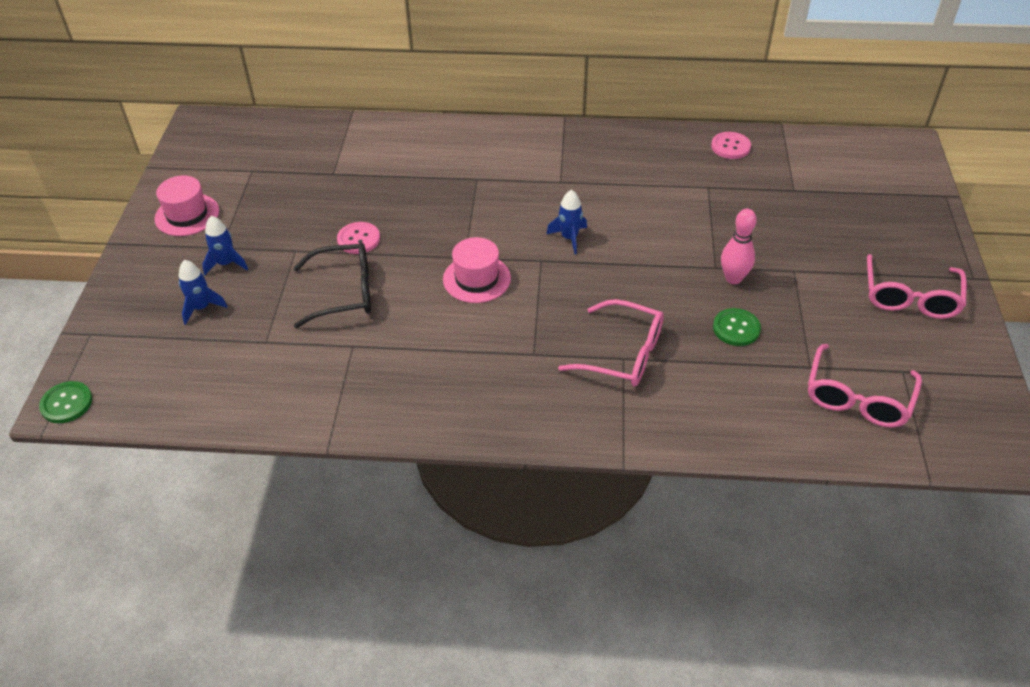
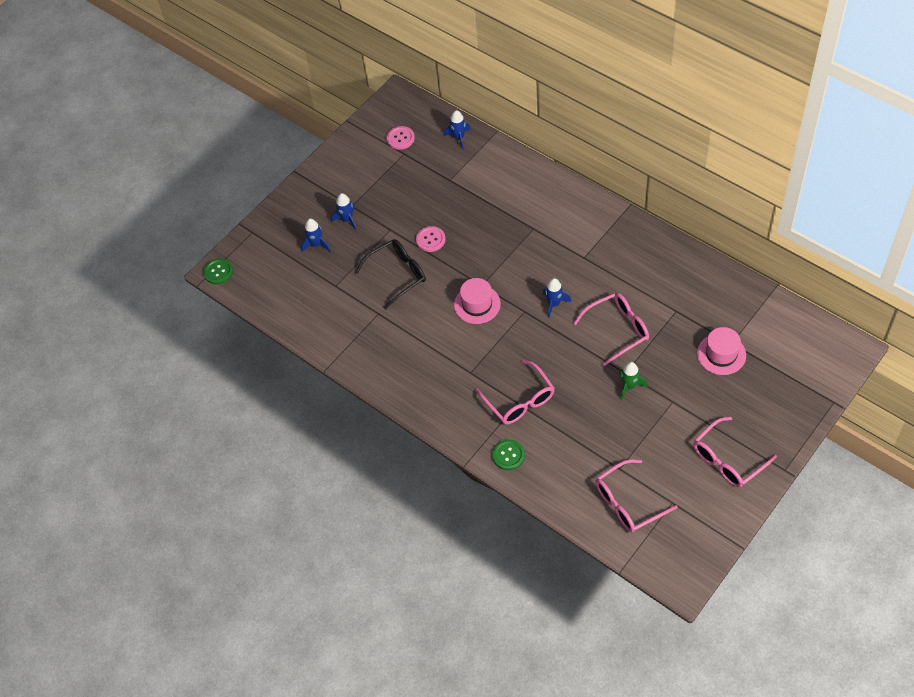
camera: 40 degrees right, 10 degrees up
(187, 215) = (347, 171): pink hat -> pink hat (721, 354)
(311, 132) = (459, 138): none -> blue rocket
(344, 292) = (397, 274): black glasses -> black glasses turned 60 degrees counterclockwise
(665, 231) = (618, 330): none -> pink glasses
(730, 147) = (722, 286): pink button -> pink button (400, 138)
(733, 278) = (629, 386): pink bowling pin -> green rocket
(736, 328) = (599, 420): green button -> green button (508, 455)

